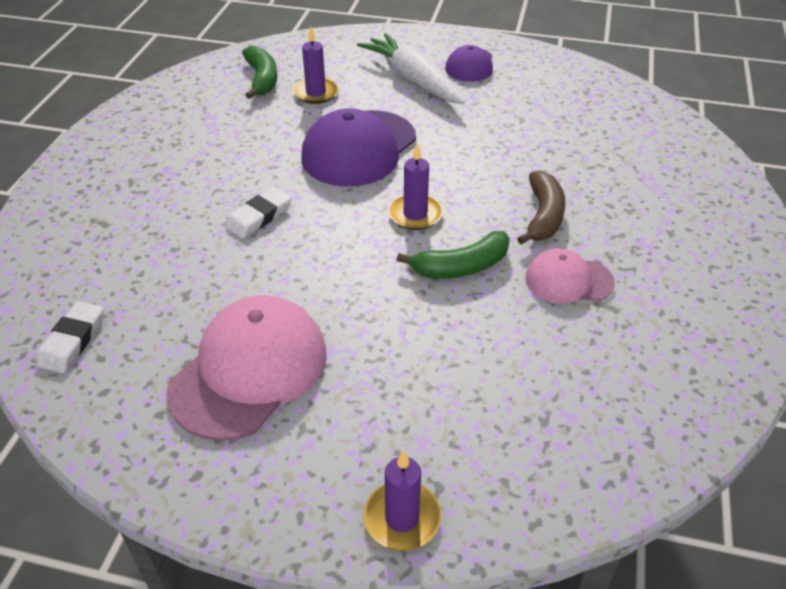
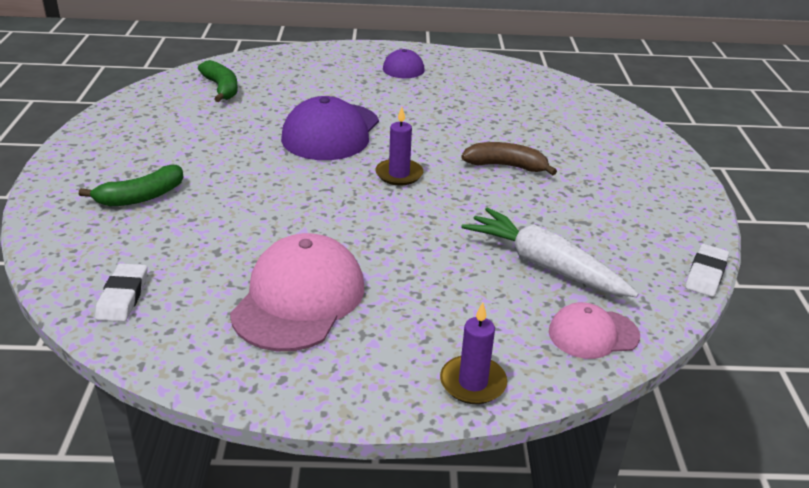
camera: 15 degrees left, 10 degrees down
(259, 217) = (261, 188): white eraser -> white eraser (705, 274)
(316, 93) = (275, 95): purple candle -> none
(413, 80) = (358, 80): white carrot -> white carrot (545, 265)
(461, 267) = (452, 207): green banana -> green banana (141, 197)
(543, 216) = (506, 166): brown banana -> brown banana turned 75 degrees counterclockwise
(568, 280) = (543, 207): pink cap -> pink cap (593, 334)

